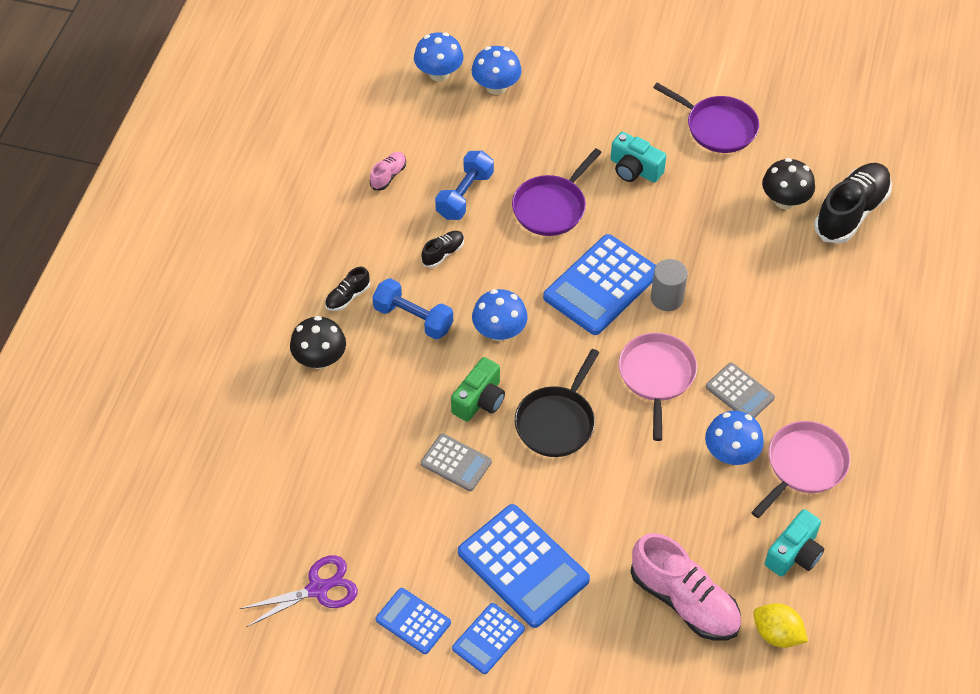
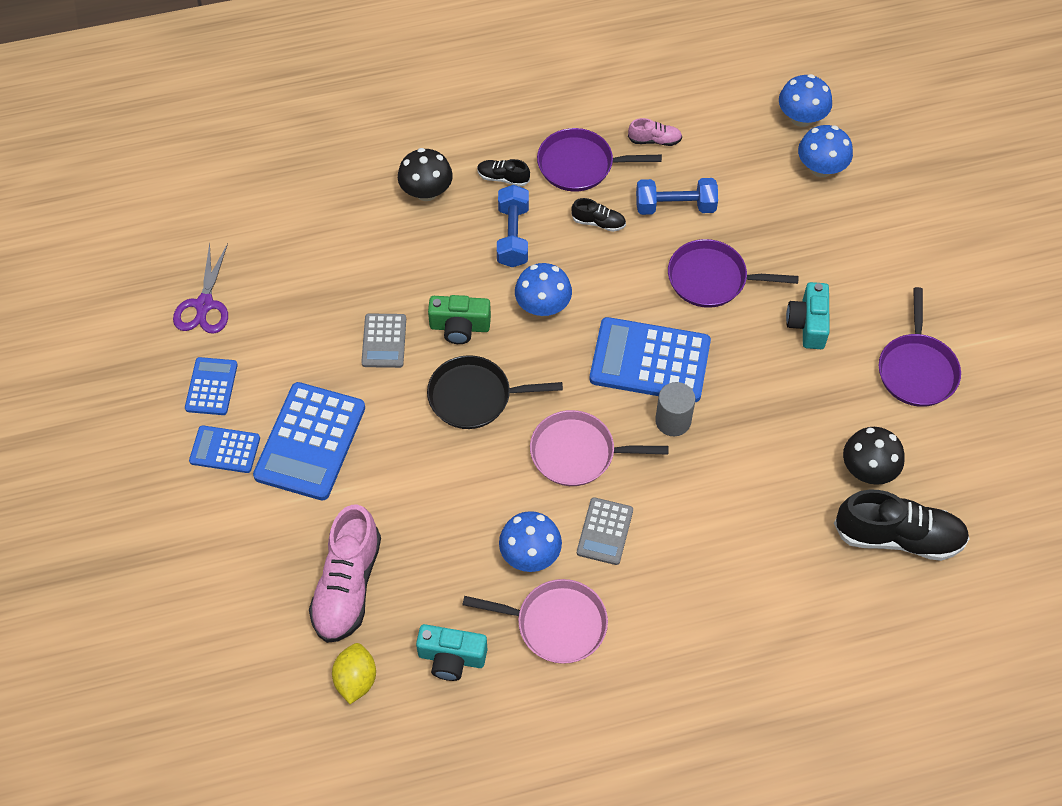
camera: 60 degrees right, 5 degrees up
(318, 589) = (204, 305): purple scissors -> purple scissors turned 60 degrees clockwise
(375, 237) = (580, 165): none -> purple pan
(656, 376) = (577, 453): pink pan -> pink pan turned 150 degrees counterclockwise

